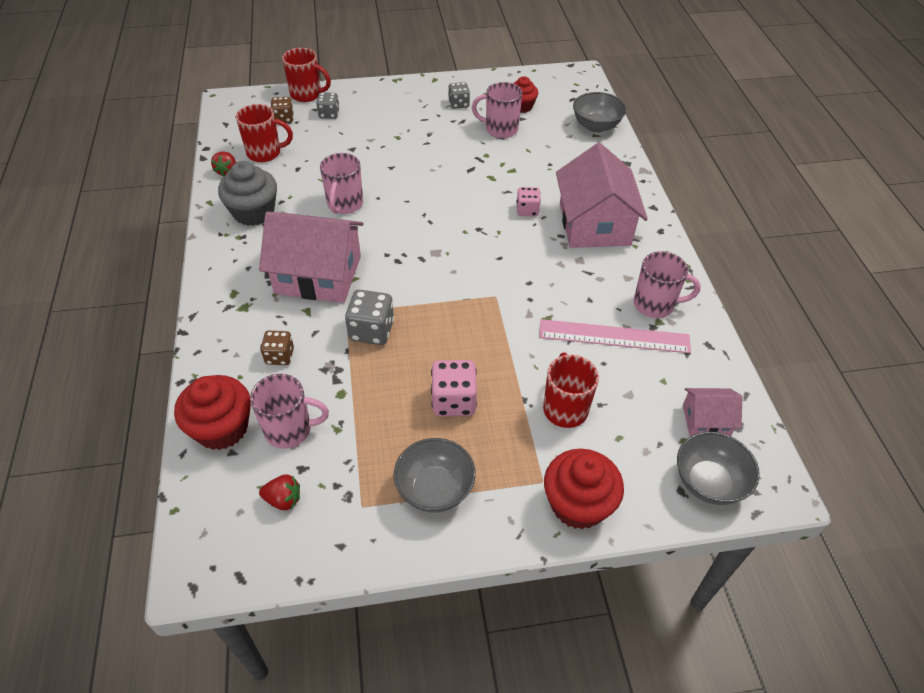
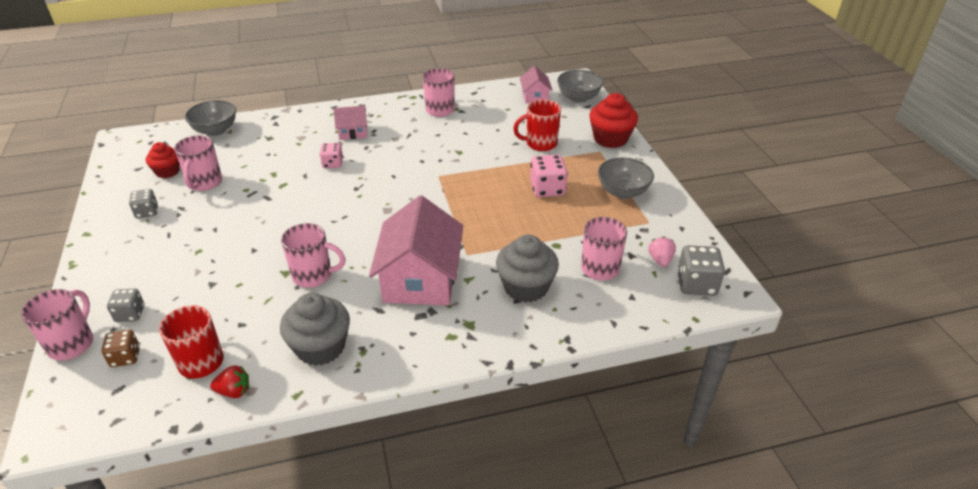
camera: 95 degrees left, 10 degrees down
(222, 428) = (611, 308): red cupcake -> none
(280, 356) = (526, 287): brown dice -> grey cupcake
(283, 499) = (660, 260): red strawberry -> pink strawberry
(307, 94) = (72, 343): red mug -> pink mug
(371, 330) = (486, 236): grey dice -> grey dice (696, 284)
(594, 224) = (353, 132): pink house -> pink house, size x0.49
(614, 336) = (472, 125): pink ruler -> none

